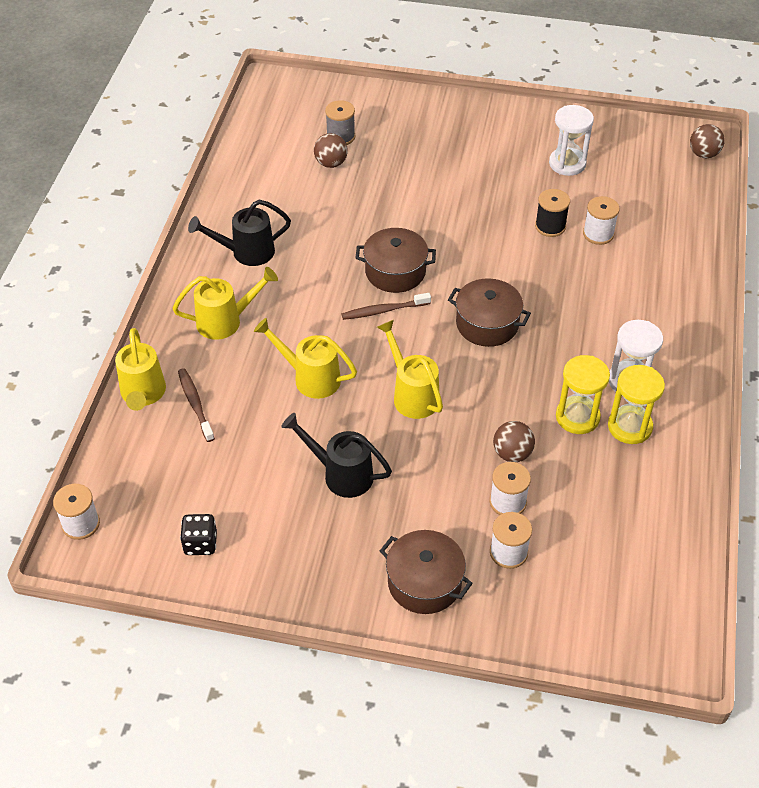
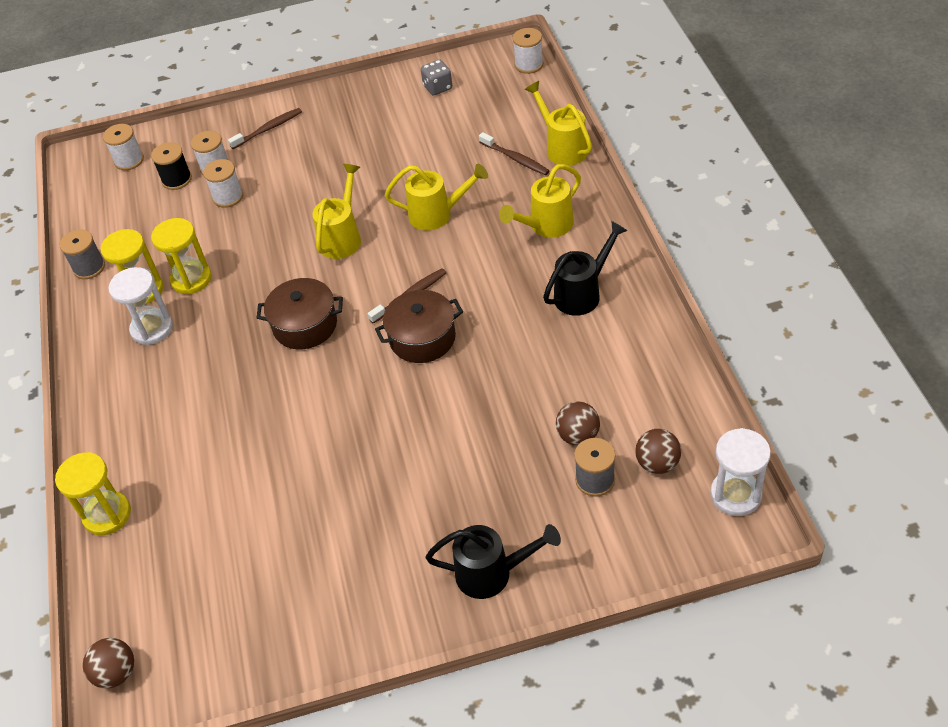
camera: 160 degrees right, 0 degrees up
(200, 543) = (437, 87): black dice -> grey dice
(341, 474) = (366, 162): black watering can -> black watering can (492, 573)
(412, 395) = (342, 238): yellow watering can -> yellow watering can turned 105 degrees counterclockwise
(424, 582) = (268, 129): brown pot -> brown toothbrush
(512, 453) = (237, 229): brown ball -> brown ball (657, 463)
(550, 226) = (283, 464): black spool -> black spool (177, 179)
(567, 163) = (294, 569): white hourglass -> white hourglass (735, 495)
(598, 234) = (225, 479): white spool -> white spool (129, 160)
(683, 480) = (89, 267): none -> grey spool
(697, 245) = (107, 515): none -> yellow hourglass

